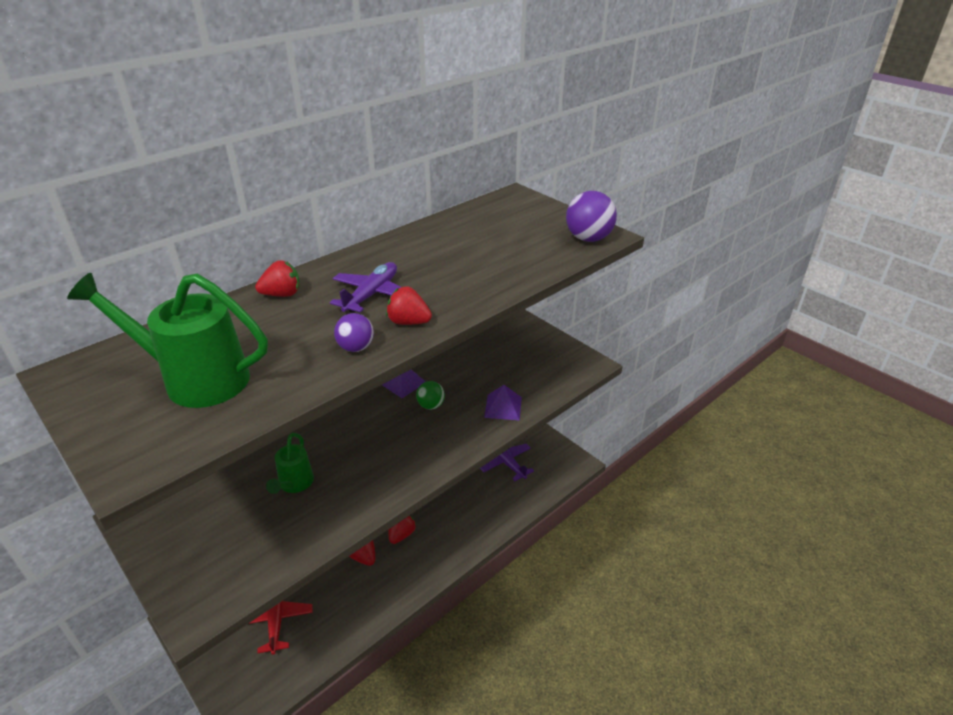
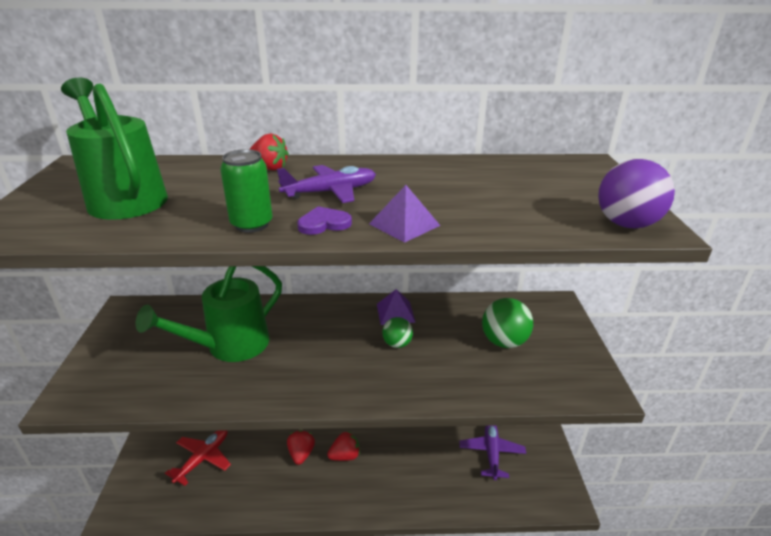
camera: 40 degrees right, 5 degrees down
(294, 484) = (230, 346): green watering can -> green watering can, size x1.81
(356, 348) = (252, 224): purple ball -> green can
(408, 322) = (324, 223): red strawberry -> purple heart
(502, 363) = (504, 342): none -> green ball
(503, 407) = (461, 382): purple pyramid -> purple pyramid (404, 224)

